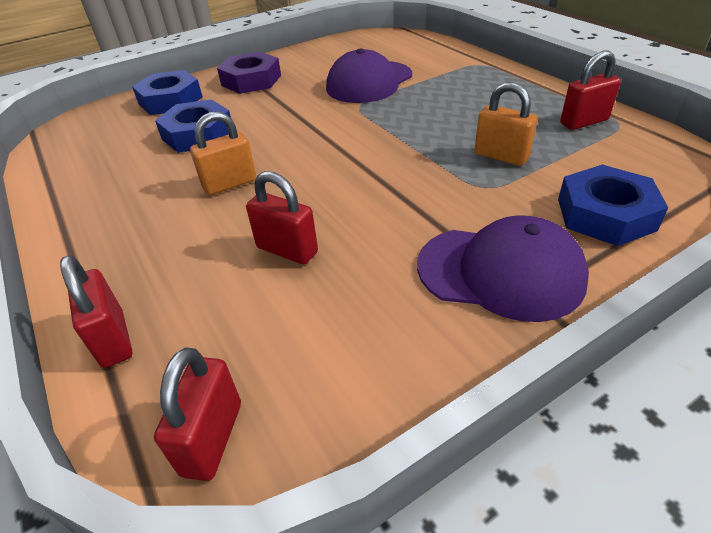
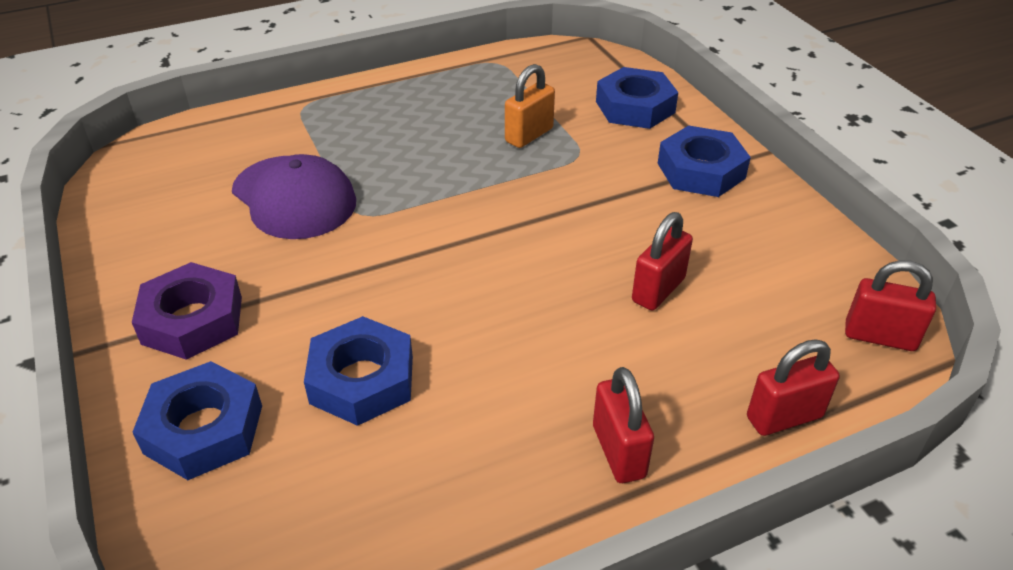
camera: 85 degrees left, 0 degrees up
(230, 184) = (518, 338): orange padlock -> none
(500, 272) = (701, 170): purple cap -> blue nut
(584, 122) = (484, 78): red padlock -> red padlock (619, 451)

